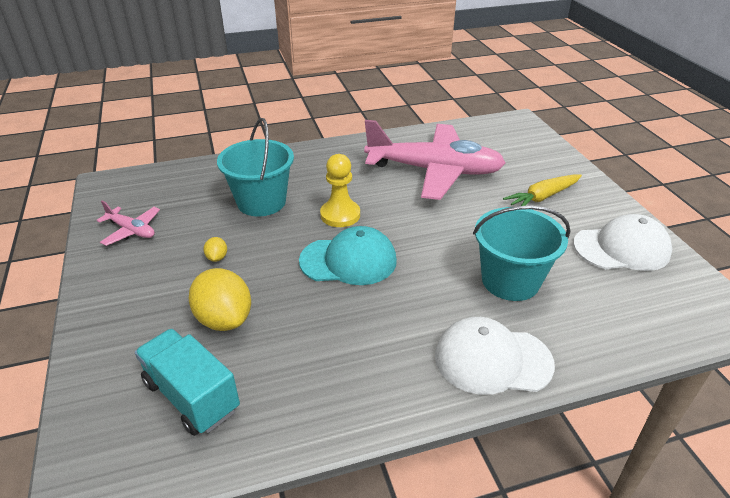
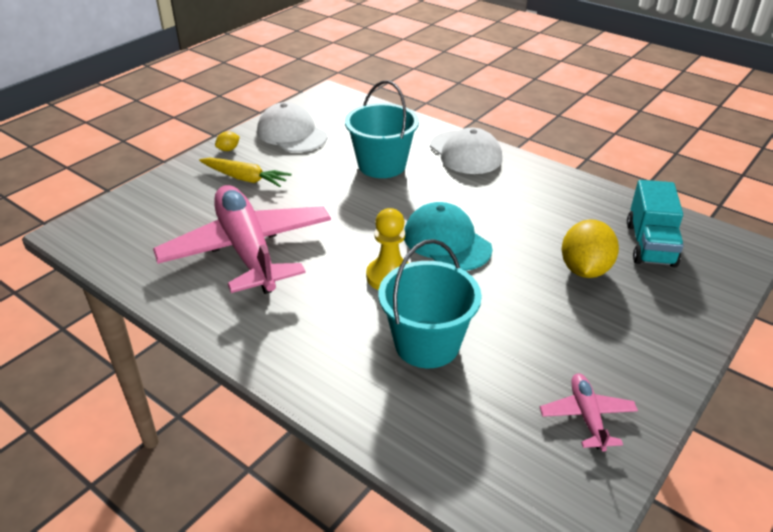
camera: 125 degrees left, 0 degrees up
(217, 258) = (537, 319): yellow lemon -> yellow lemon (228, 149)

